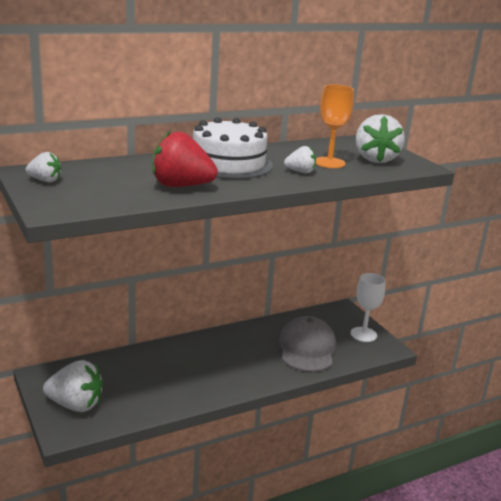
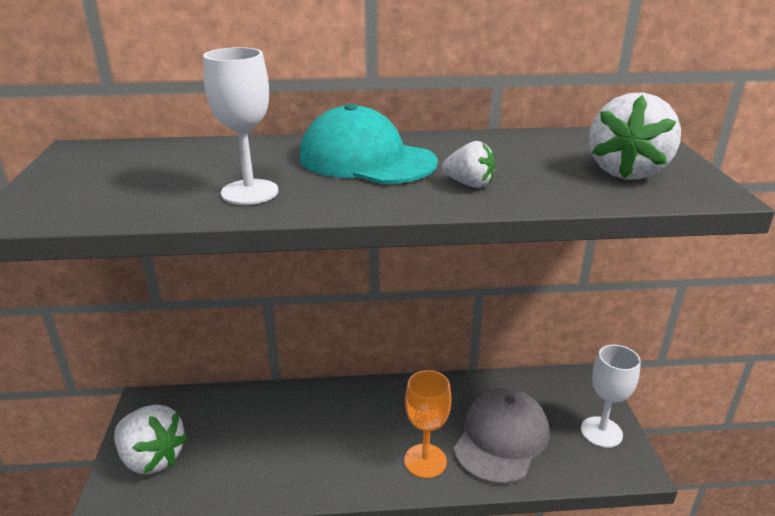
camera: 25 degrees right, 5 degrees up
(45, 180) = (80, 165): white strawberry -> none
(181, 186) = (249, 192): red strawberry -> white goblet
(228, 163) = (366, 160): white cake -> turquoise cap
(329, 163) = (536, 171): orange goblet -> orange goblet (425, 461)

